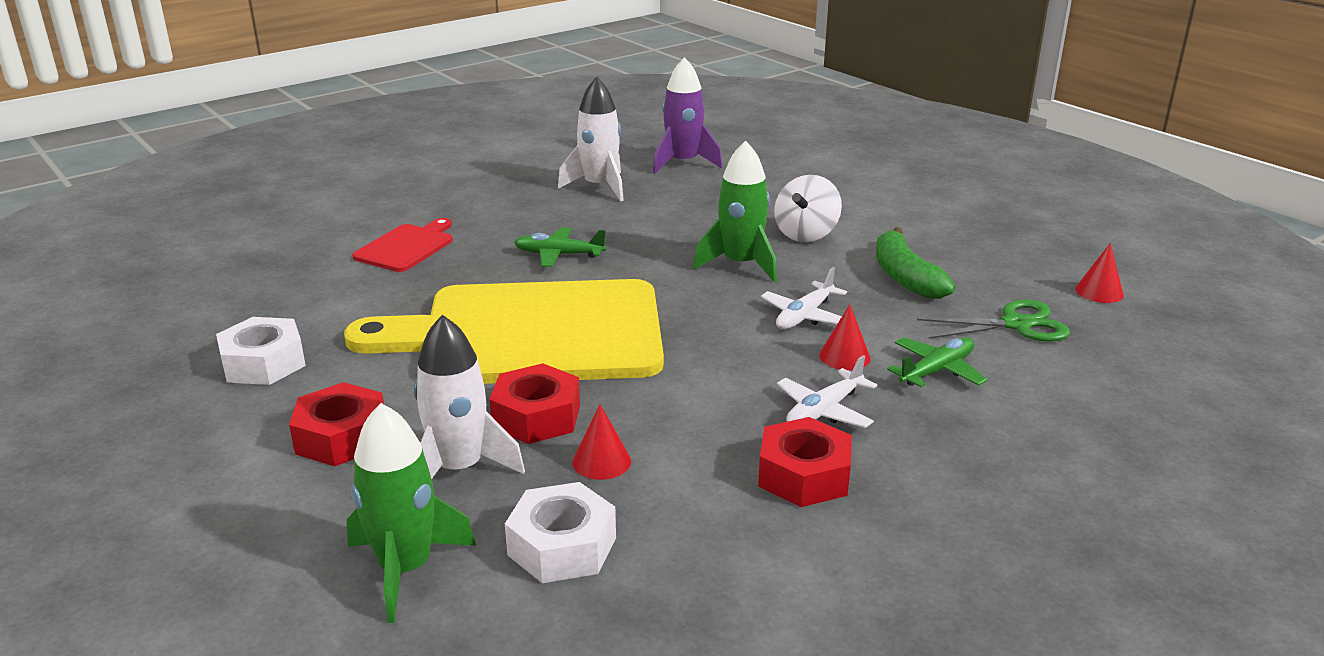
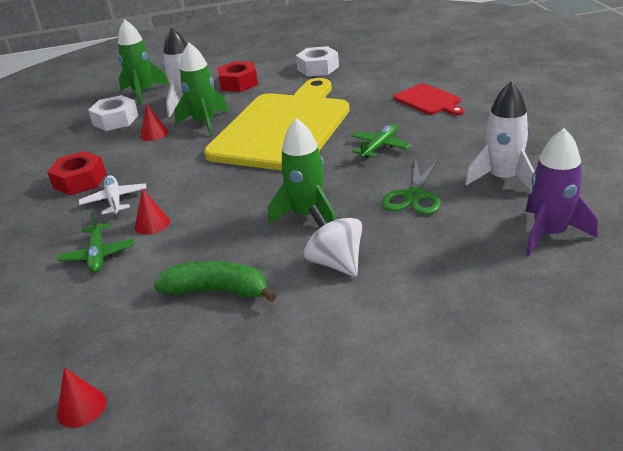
camera: 120 degrees right, 5 degrees up
(536, 416) = (205, 123): red nut -> green rocket
(804, 316) = (211, 222): white plane -> none
(1016, 324) = (99, 320): green scissors -> green scissors (414, 196)

